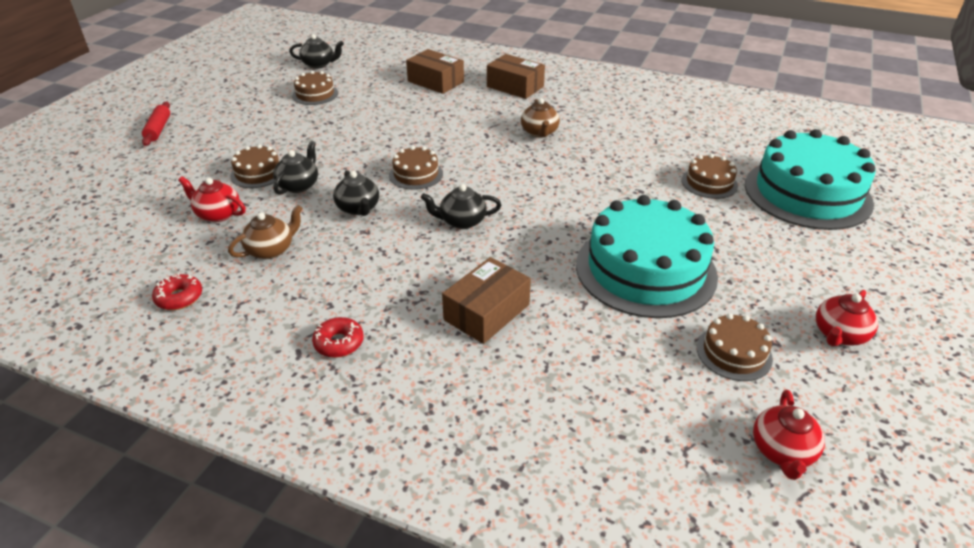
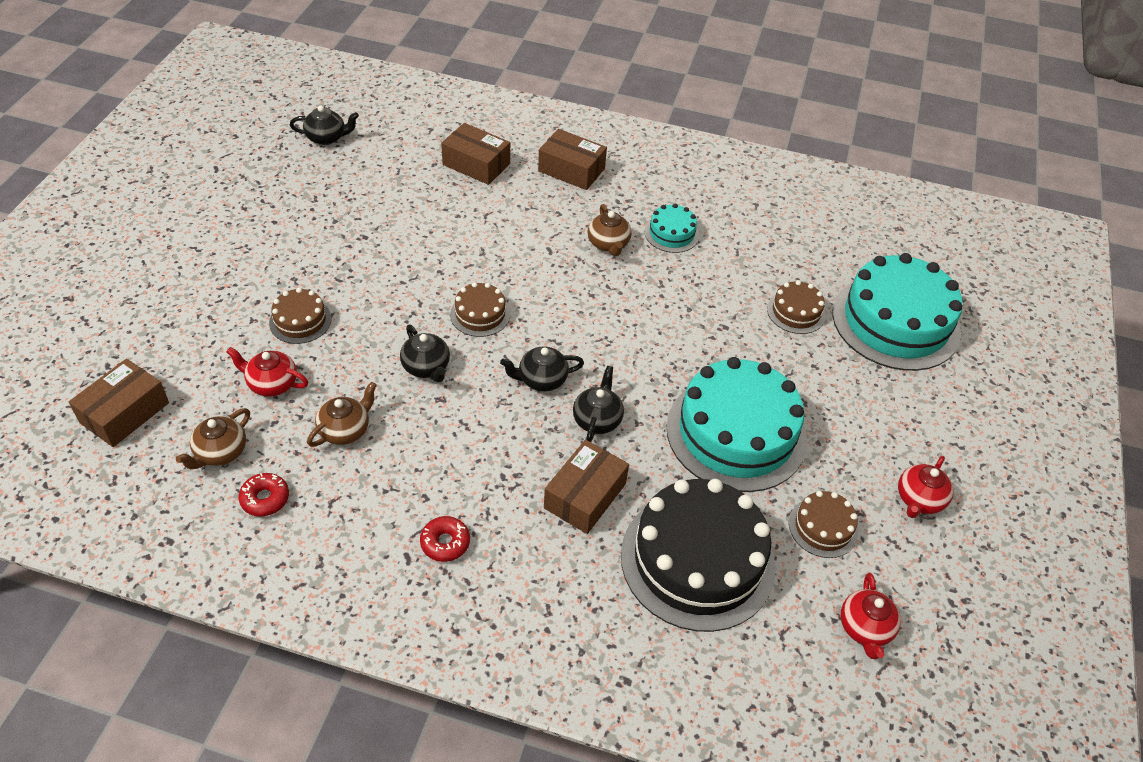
camera: 10 degrees left, 10 degrees up
(83, 229) = (124, 413): none -> brown box
(153, 261) = (220, 452): none -> brown teapot
(158, 129) = (160, 256): red rolling pin -> none
(299, 185) = (352, 337): black teapot -> black teapot (597, 419)
(315, 94) = (335, 190): brown cake -> none
(596, 374) = (697, 560): none -> black cake
(597, 127) = (671, 233): none -> turquoise cake

